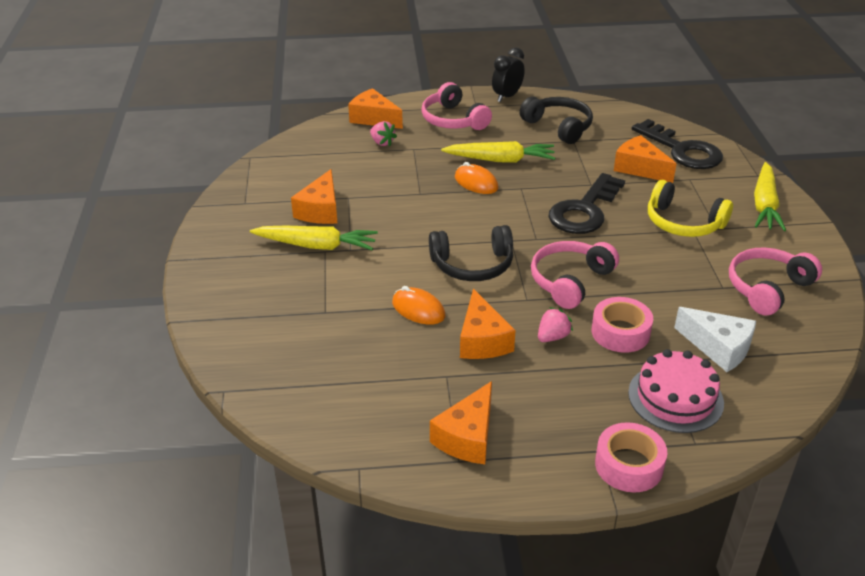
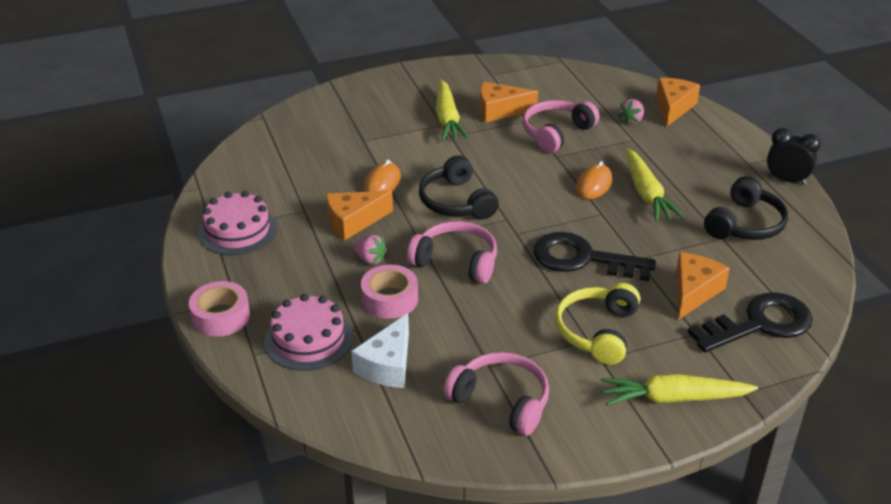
camera: 75 degrees right, 0 degrees up
(453, 120) = (706, 153): pink headphones -> pink headphones (556, 133)
(468, 437) = (238, 230): orange cheese -> pink cake
(682, 150) = (759, 324): black key -> black key turned 150 degrees counterclockwise

